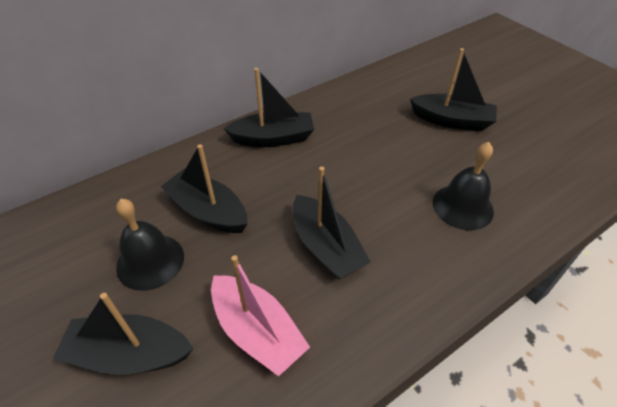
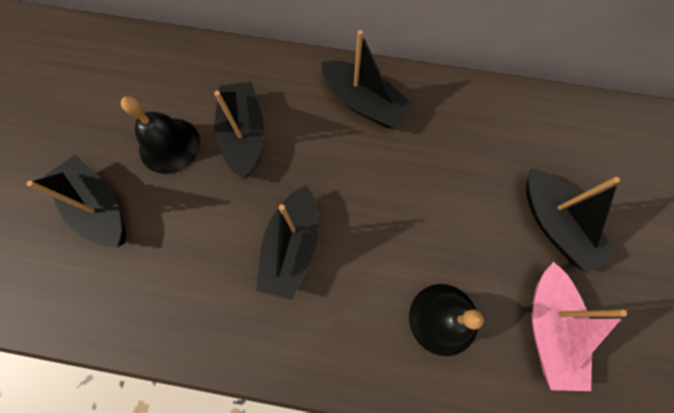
camera: 45 degrees right, 25 degrees up
(257, 331) = (180, 267): pink boat -> pink boat (548, 328)

